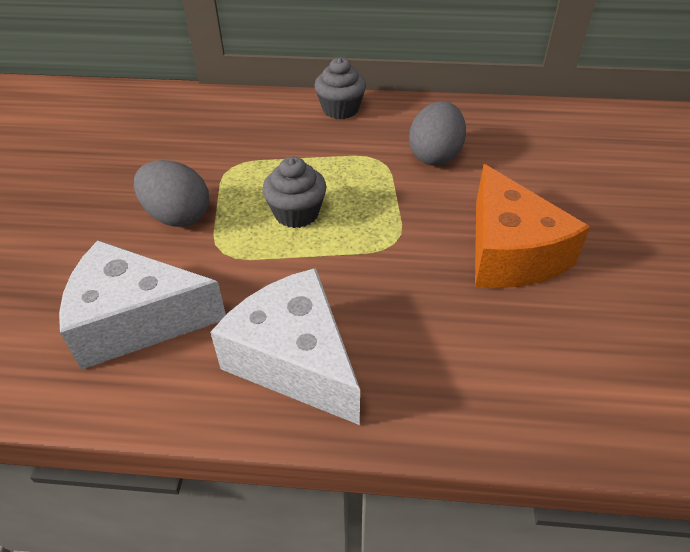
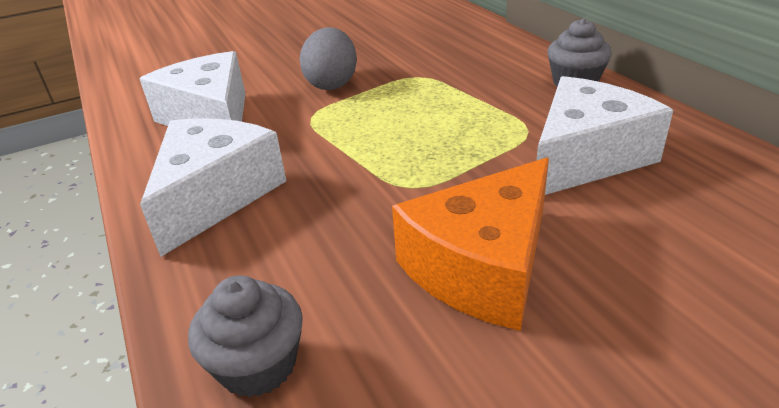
camera: 60 degrees right, 10 degrees down
(296, 213) = (392, 125): grey cupcake -> grey cupcake (258, 365)
(435, 156) = (585, 157): grey egg -> white cheese

